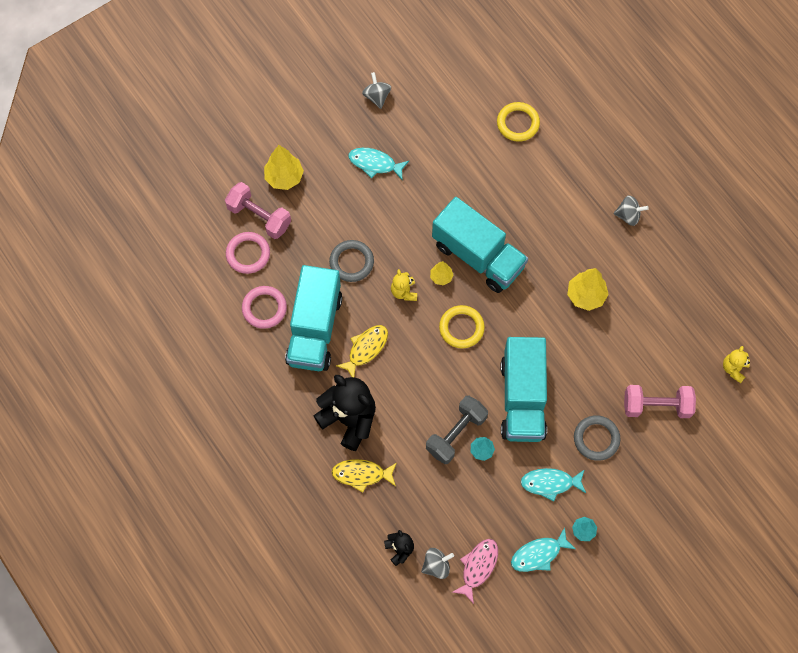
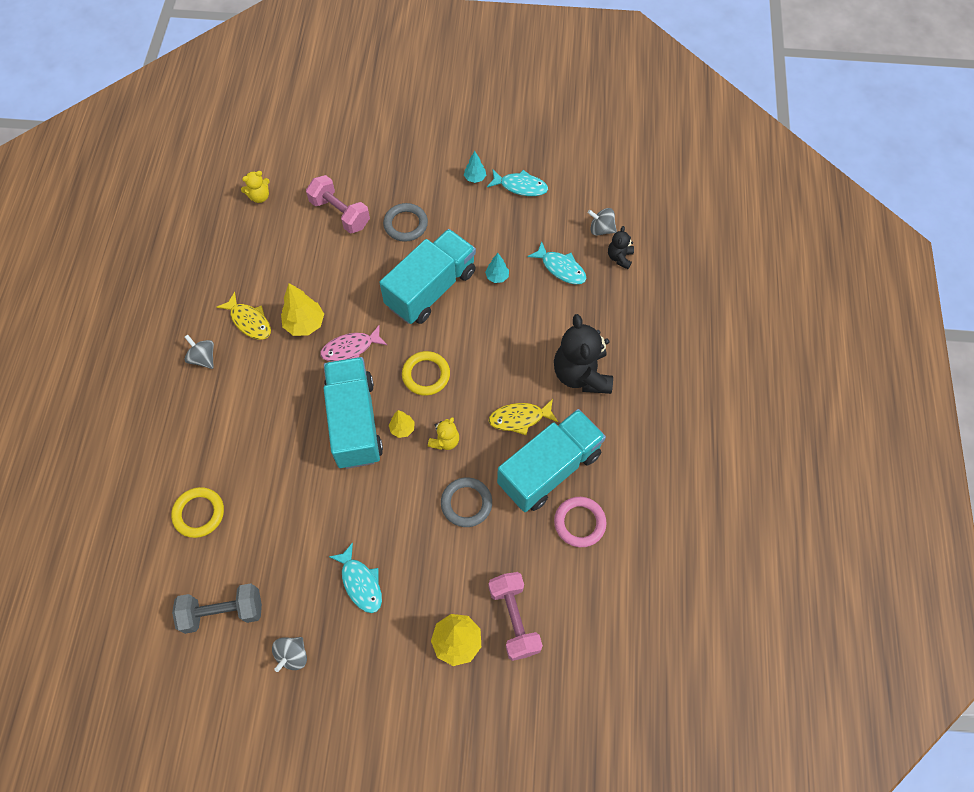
camera: 140 degrees left, 5 degrees down
(248, 254) = (554, 588): pink ring -> none
(361, 474) = (605, 327): yellow fish -> yellow fish (249, 321)
(456, 434) = (505, 302): grey dumbbell -> grey dumbbell (223, 612)
(478, 567) = (571, 208): pink fish -> pink fish (350, 348)
(550, 483) = (468, 221): turquoise fish -> turquoise fish (561, 268)

